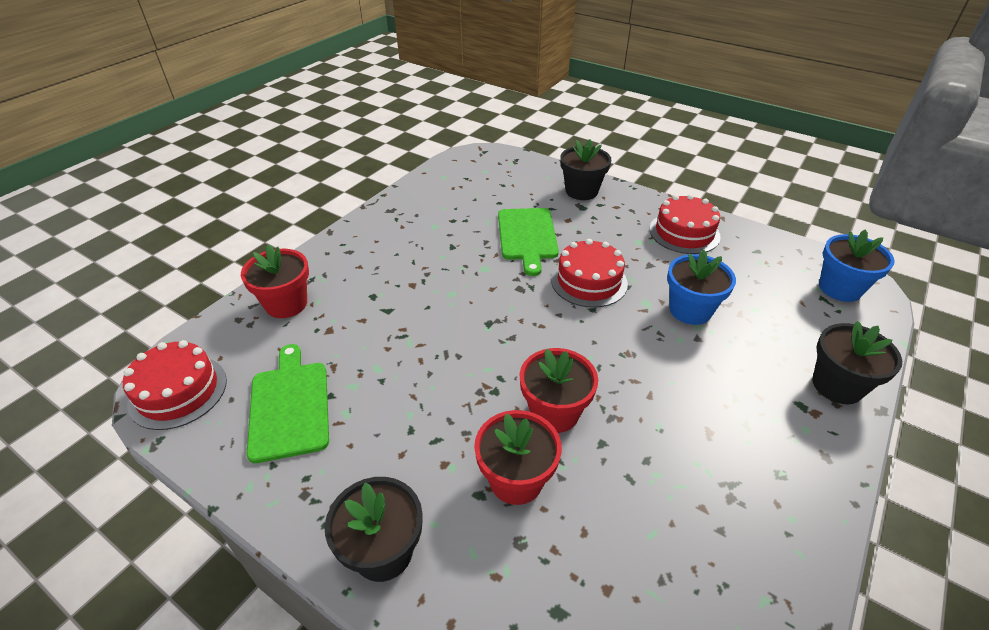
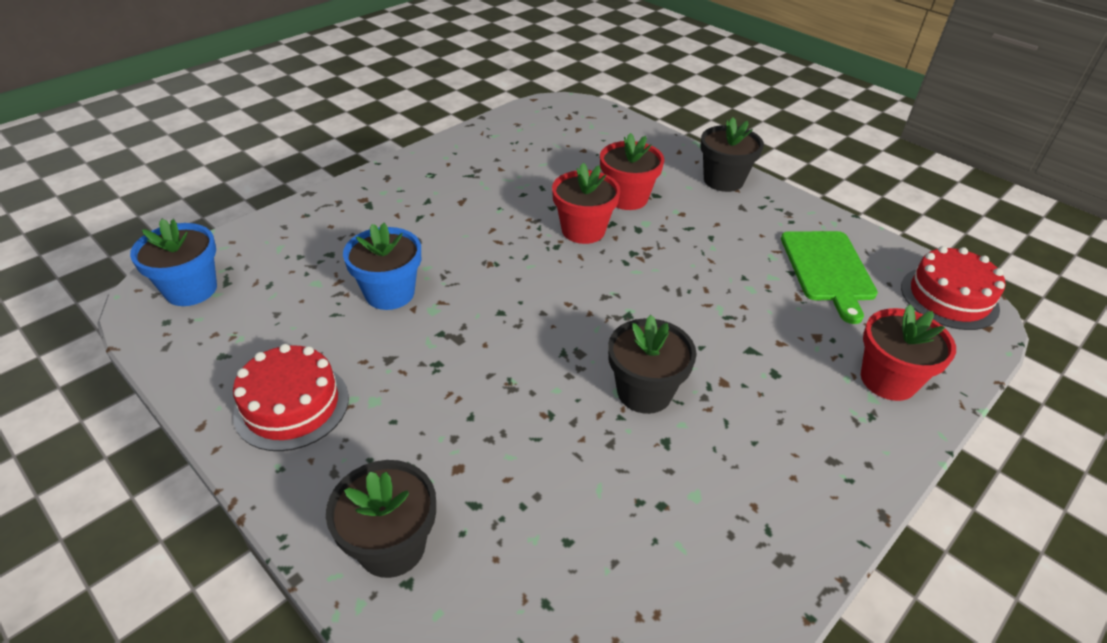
camera: 170 degrees left, 0 degrees up
(527, 236) = (541, 442): green cutting board -> none
(589, 281) = (485, 348): red cake -> none
(837, 385) = (321, 212): black flower pot -> black flower pot (644, 392)

